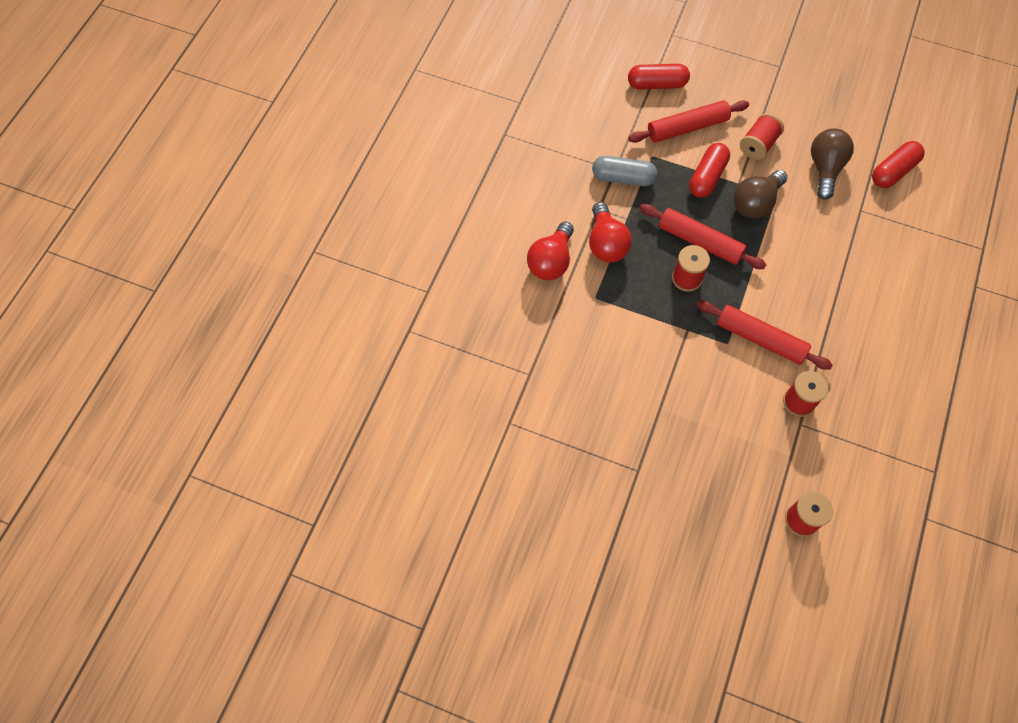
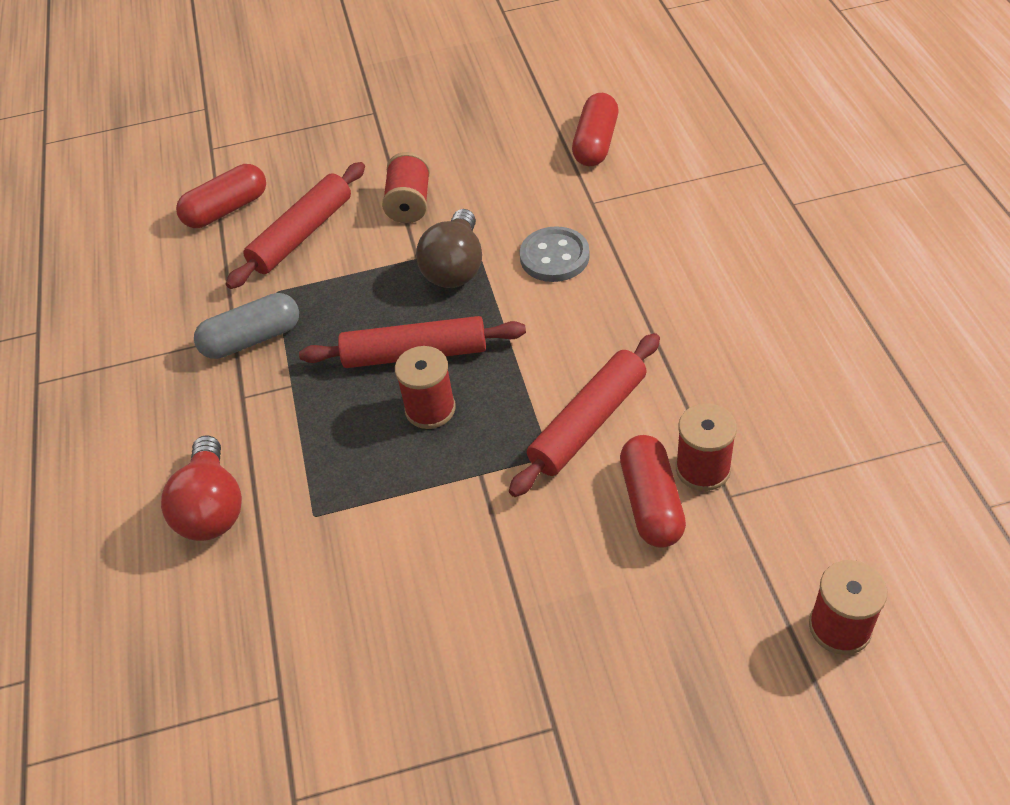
camera: 30 degrees left, 15 degrees down
(606, 243) = (282, 434): red light bulb -> none
(707, 177) = (369, 274): red capsule -> red capsule (651, 503)
(760, 339) = (588, 422): red rolling pin -> red rolling pin turned 45 degrees counterclockwise
(814, 231) = (554, 257): none -> grey button
(825, 168) = (512, 184): brown light bulb -> none

